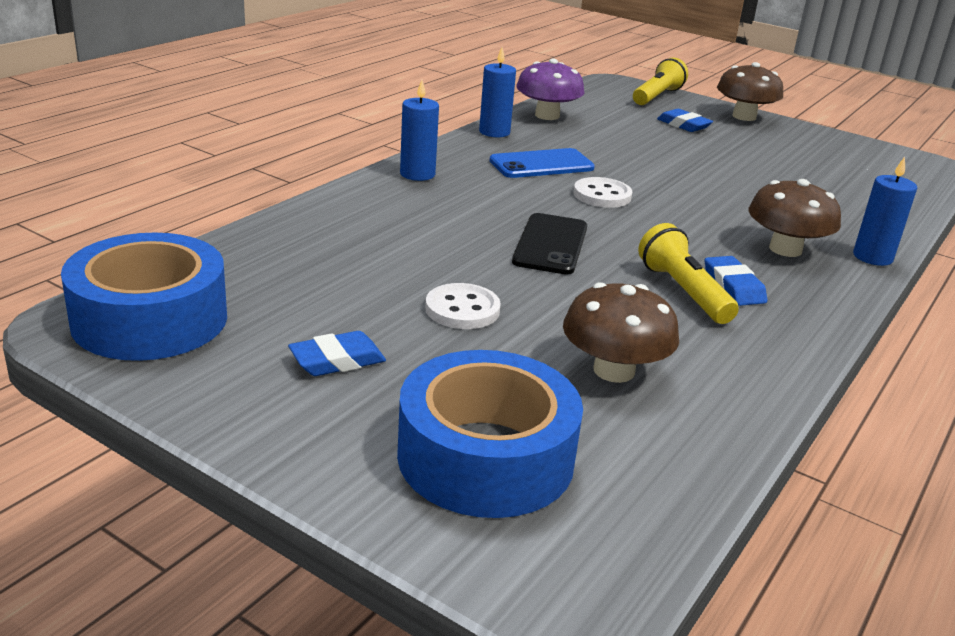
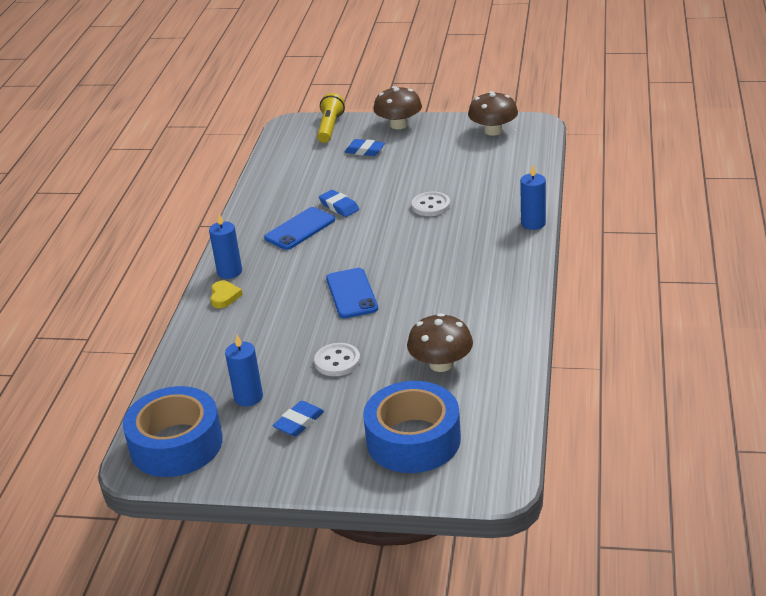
camera: 20 degrees left, 5 degrees up
(386, 193) = (224, 296): none -> yellow heart
(494, 132) = (248, 211): blue candle -> blue candle (248, 397)
(547, 115) = (270, 180): purple mushroom -> none
(550, 244) = (351, 293): black phone -> blue phone
(602, 195) = (354, 240): white button -> white button (431, 206)
(683, 292) = (445, 296): yellow flashlight -> none
(733, 286) = (470, 280): blue eraser -> blue eraser (339, 206)
(785, 249) = (483, 238): brown mushroom -> brown mushroom (493, 131)

